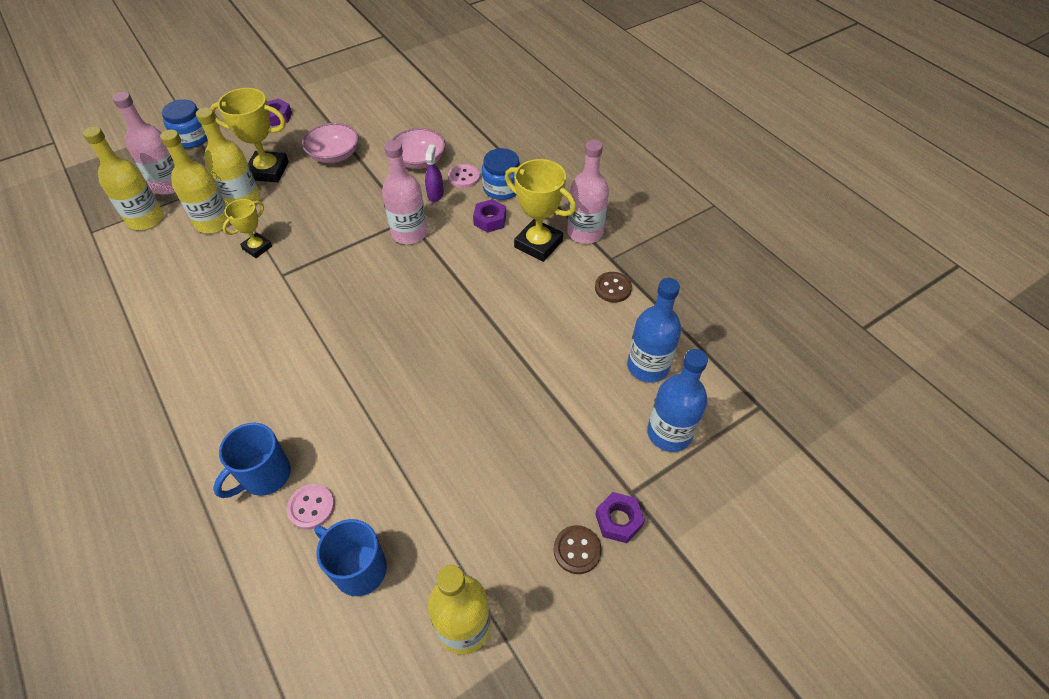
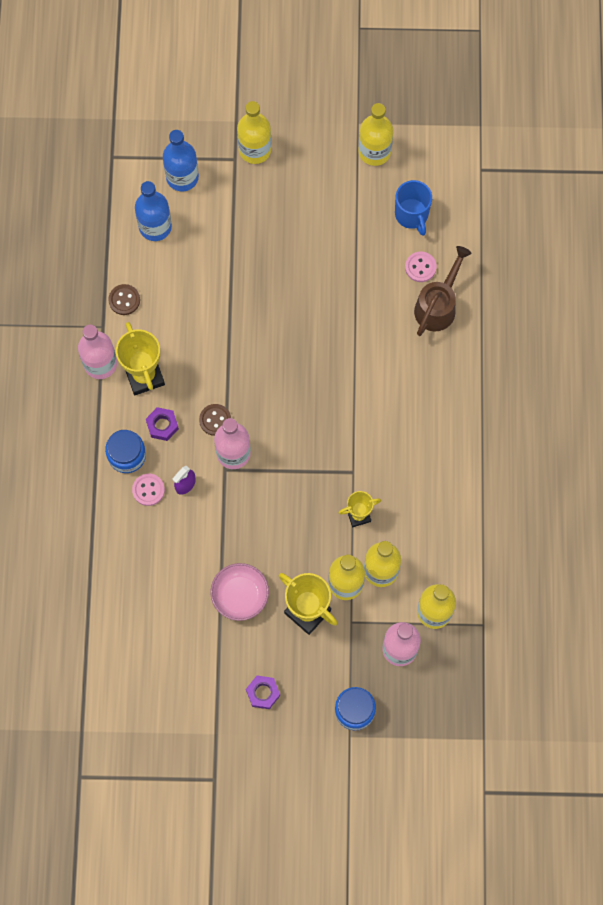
camera: 145 degrees left, 20 degrees up
(265, 475) = (438, 305): blue mug -> brown watering can
(419, 160) = (171, 537): pink bowl -> none
(577, 550) = (289, 149): brown button -> brown button (215, 420)
(618, 520) = (255, 150): purple nut -> yellow bottle

